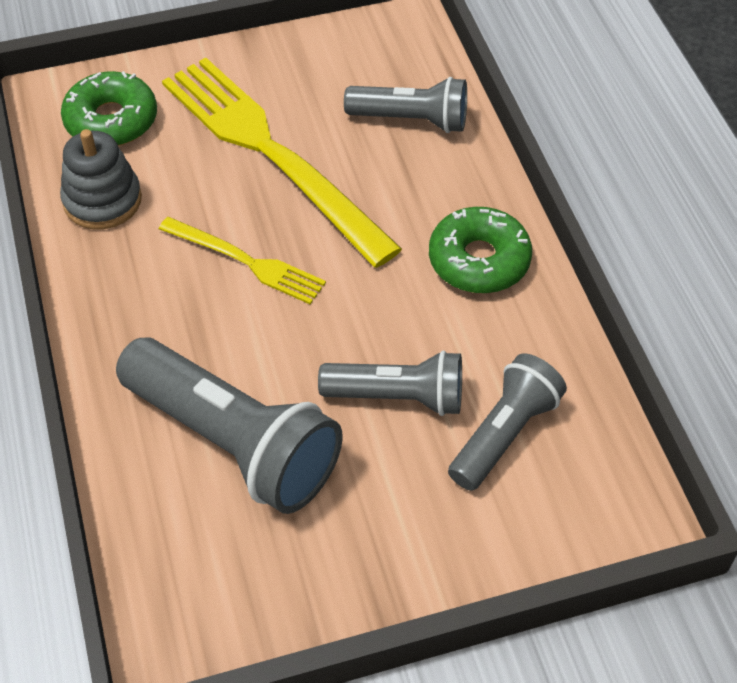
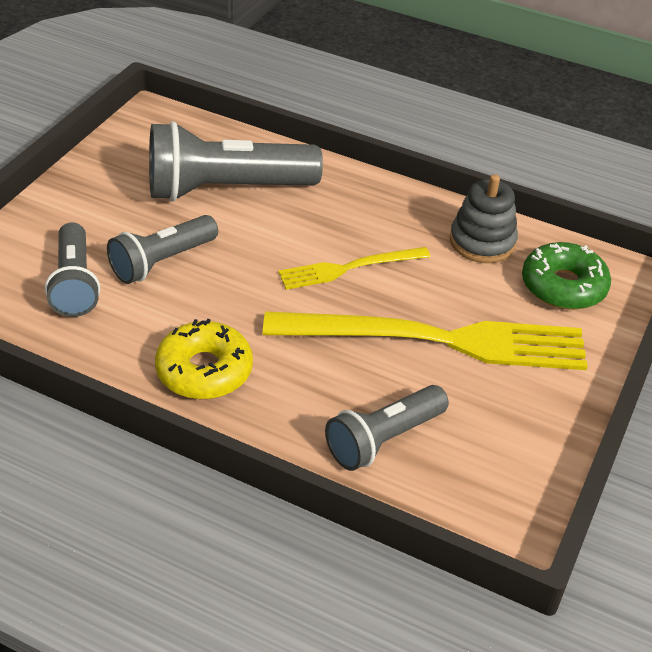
camera: 130 degrees right, 10 degrees down
(479, 260) = (204, 370): green donut -> yellow donut

